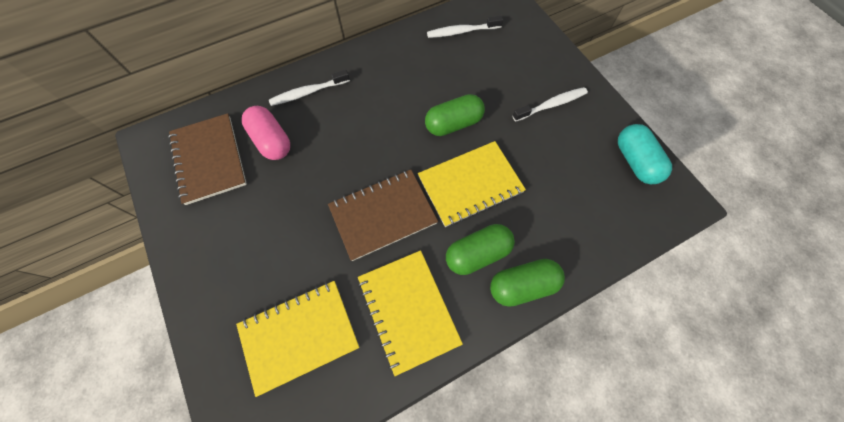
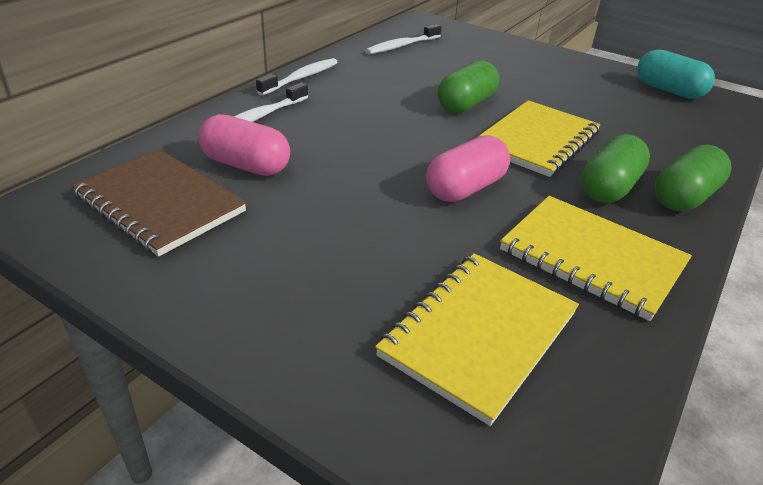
camera: 30 degrees left, 30 degrees down
(383, 215) = (465, 188): brown notebook -> pink capsule
(551, 105) = (549, 73): white toothbrush -> white toothbrush (301, 78)

